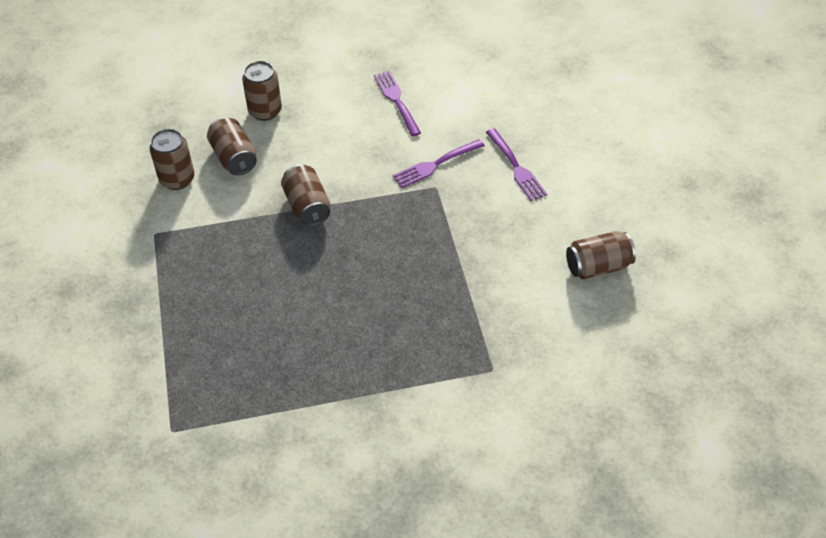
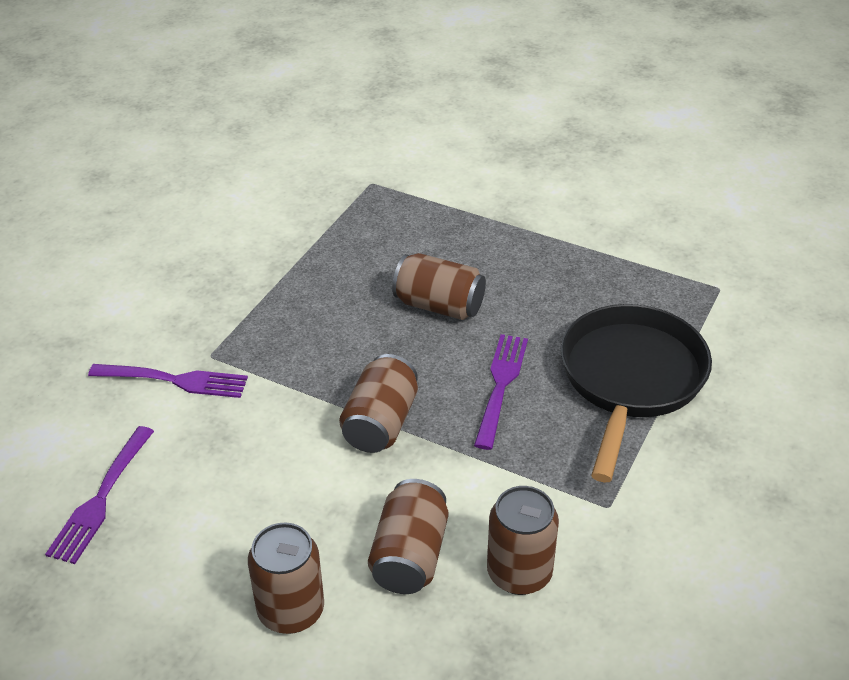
camera: 140 degrees left, 10 degrees down
(189, 316) = (630, 379): none -> black pan
(515, 167) = (98, 324): purple fork -> purple fork (501, 386)
(597, 266) = (171, 199): brown can -> brown can (439, 306)

